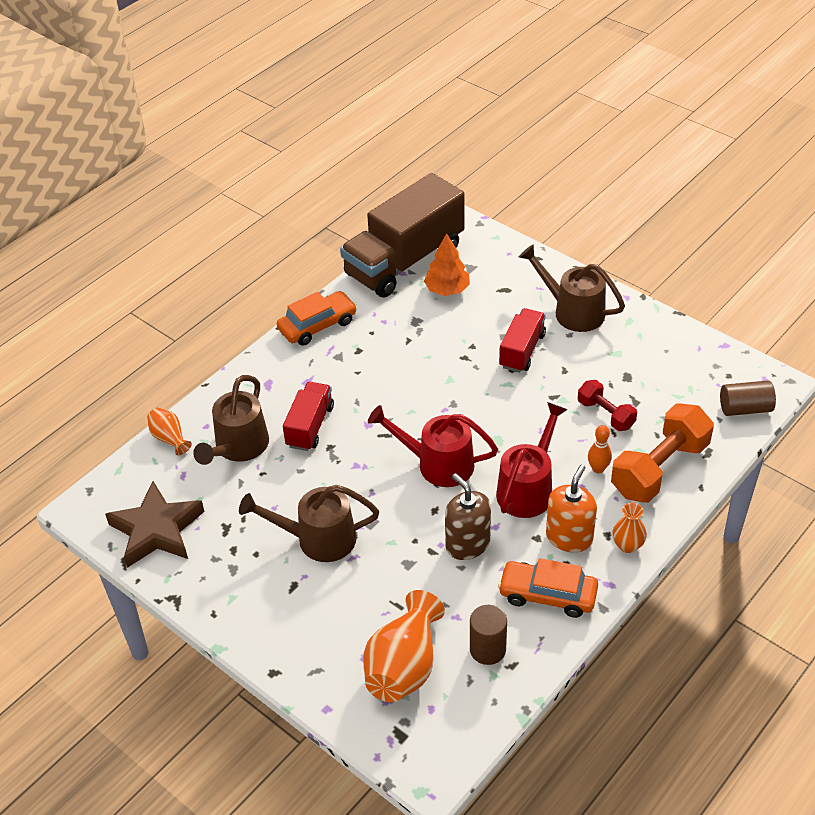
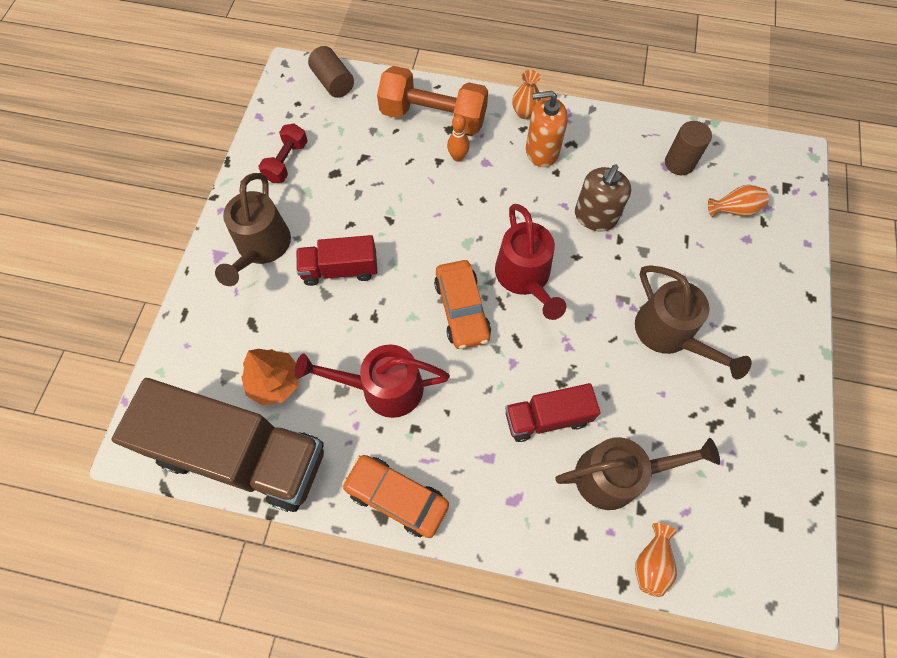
camera: 120 degrees left, 20 degrees up
(157, 530) = (763, 491): brown star -> none
(404, 666) = (734, 209): orange vase -> orange vase, size x0.52
(528, 488) = (509, 197): red watering can -> red watering can (382, 388)
(547, 595) = (605, 145): orange car -> orange car (462, 309)
(605, 414) = (391, 173): red dumbbell -> red dumbbell (286, 162)

